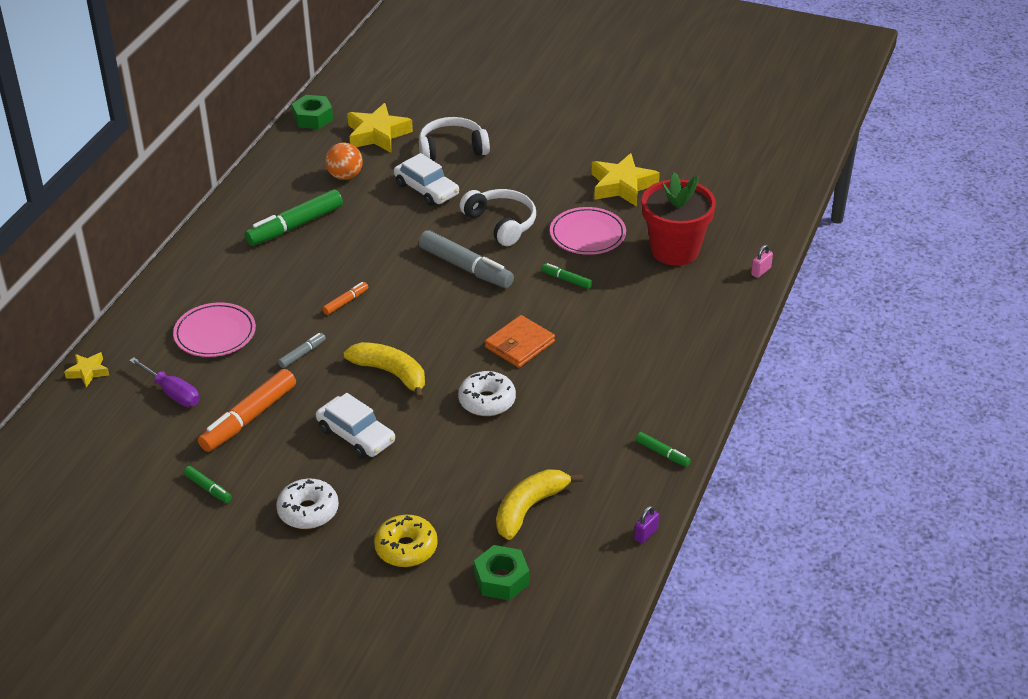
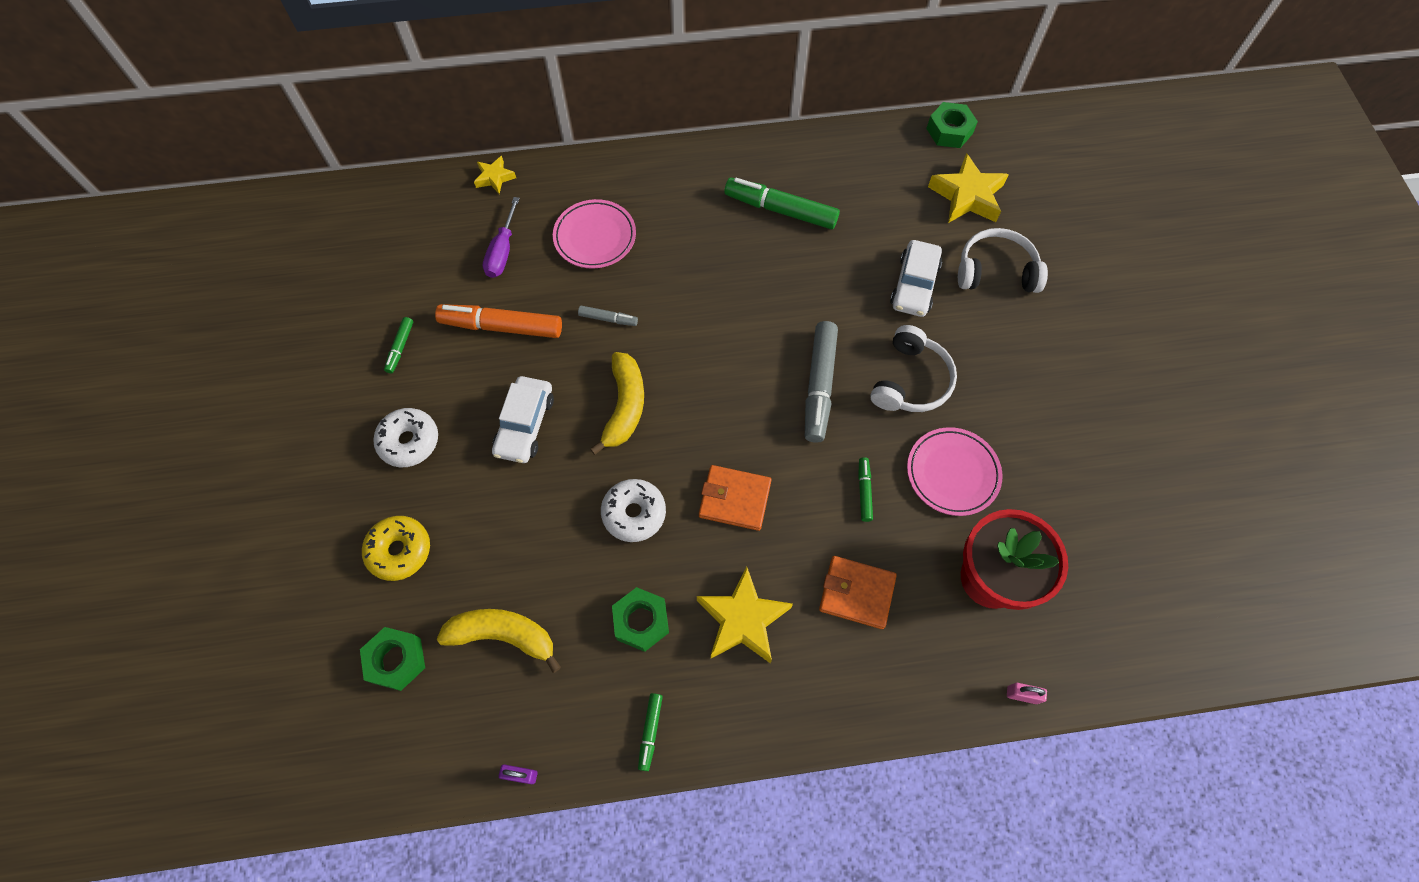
camera: 60 degrees right, 25 degrees up
(345, 176) = (882, 206): orange ball -> none
(346, 302) = (701, 312): orange marker -> none
(452, 149) = (996, 271): white headphones -> white headphones turned 45 degrees counterclockwise
(576, 428) = (641, 621): none -> green nut
(622, 186) = (1062, 464): yellow star -> yellow star (743, 619)
(638, 314) = (856, 593): none -> orange wallet

